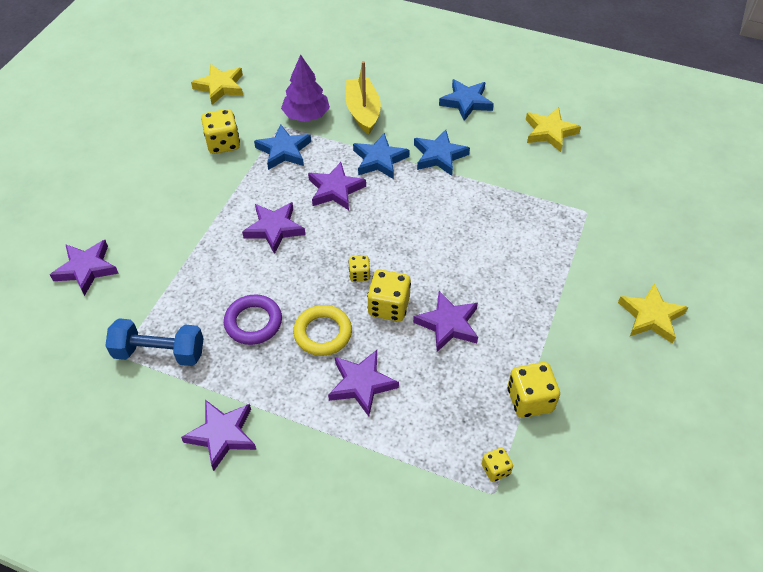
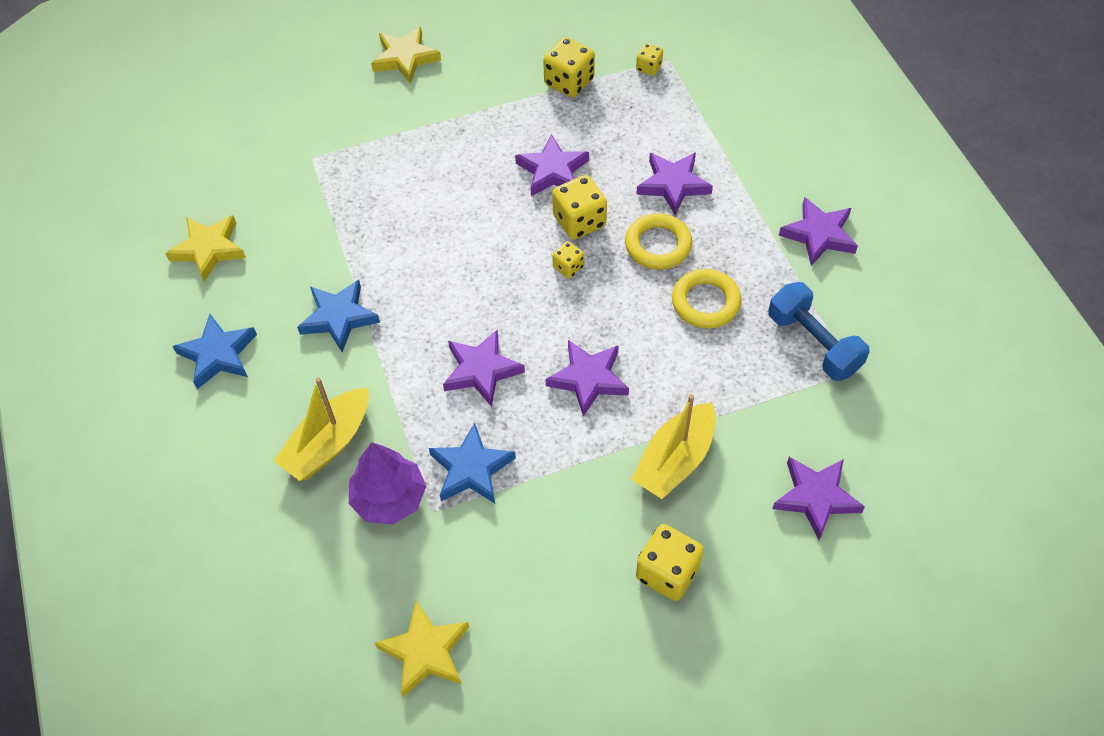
camera: 130 degrees left, 5 degrees up
(184, 228) = (675, 460): none -> yellow boat
(223, 143) = (521, 544): yellow dice -> yellow dice (667, 572)
(253, 322) = (705, 302): purple ring -> yellow ring
(379, 160) = (397, 366): blue star -> none

